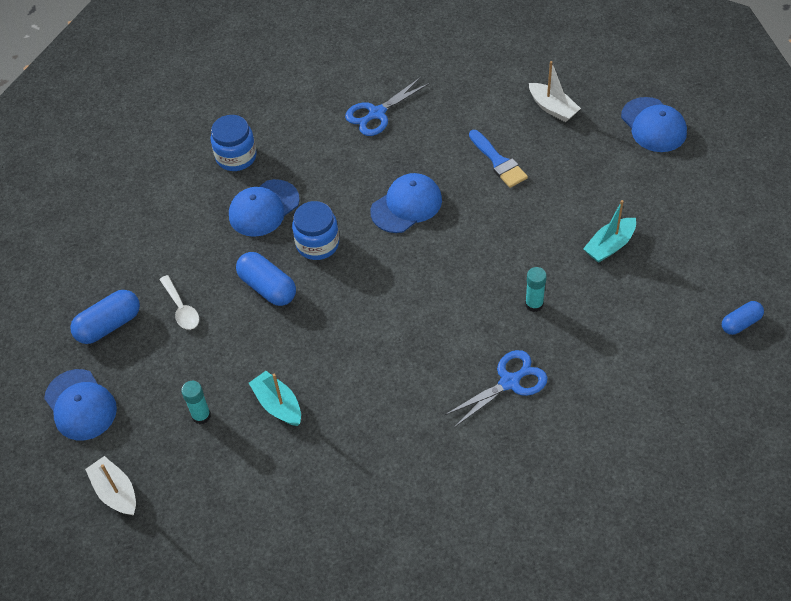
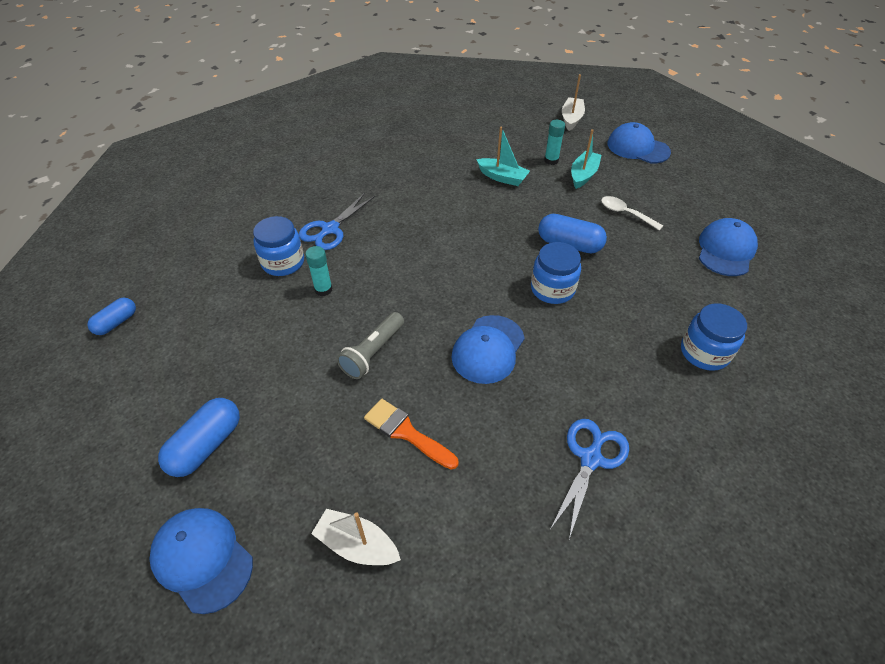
camera: 155 degrees right, 5 degrees down
(109, 325) = (669, 191): blue capsule -> blue capsule (206, 445)
(116, 492) = (571, 119): white boat -> white boat turned 105 degrees counterclockwise
(263, 208) = (629, 307): blue cap -> blue cap (726, 250)
(498, 162) = (406, 432): blue brush -> orange brush
(505, 228) = (372, 352): none -> grey flashlight
(569, 350) = (283, 262): none -> blue jar
(609, 246) = (254, 364): turquoise boat -> turquoise boat (583, 175)

